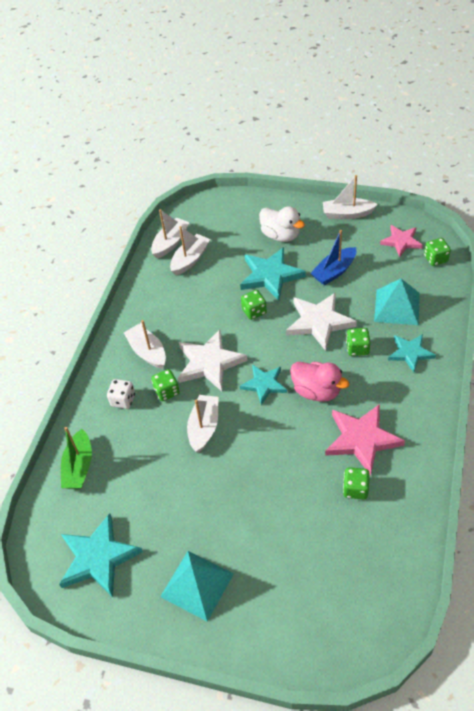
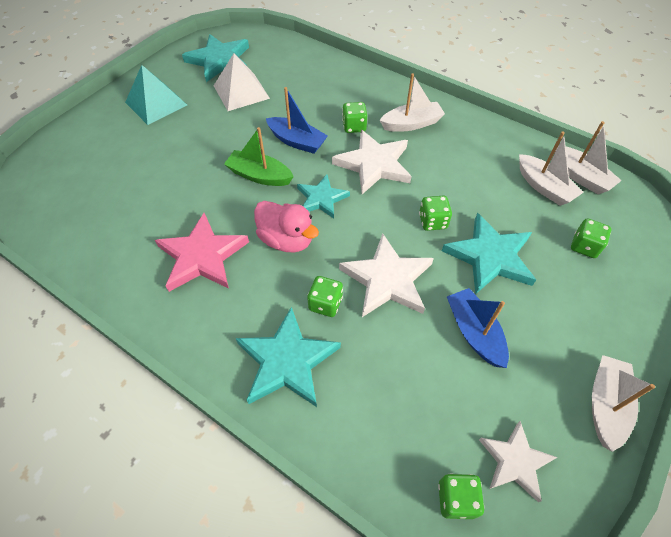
camera: 105 degrees right, 5 degrees up
(79, 467) = (306, 63): green boat -> green boat (259, 176)
(123, 400) = (360, 97): white dice -> none
(148, 508) = (241, 92): none -> white pyramid
(204, 427) = (297, 141): white boat -> blue boat
(281, 235) = (569, 294): white duck -> none
(316, 391) = (286, 240): pink duck -> pink duck turned 105 degrees counterclockwise
(355, 489) = (154, 229): green dice -> green dice (584, 246)
(397, 307) = (374, 384): turquoise pyramid -> none
(401, 241) = (515, 461): pink star -> white star
(410, 353) = (287, 361): turquoise star -> turquoise star, size x1.57

